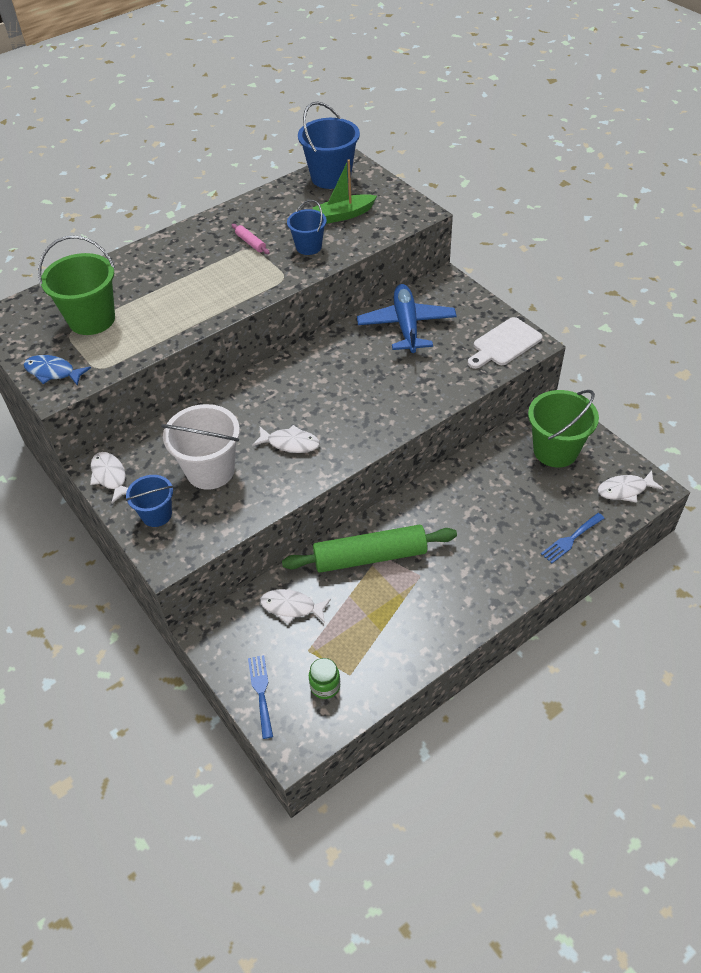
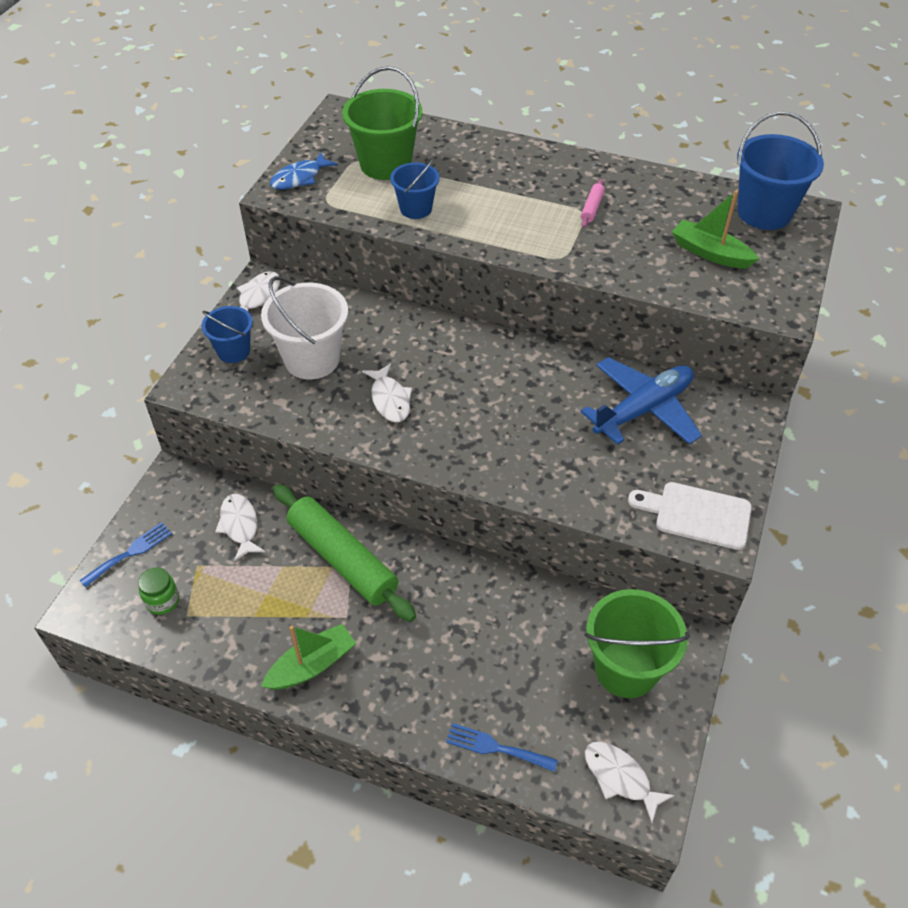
camera: 55 degrees right, 0 degrees up
(53, 372) = (300, 178): blue fish -> blue fish turned 120 degrees counterclockwise
(308, 247) = (629, 252): blue bucket -> blue bucket (416, 209)
(446, 612) = (312, 665): none -> green boat

